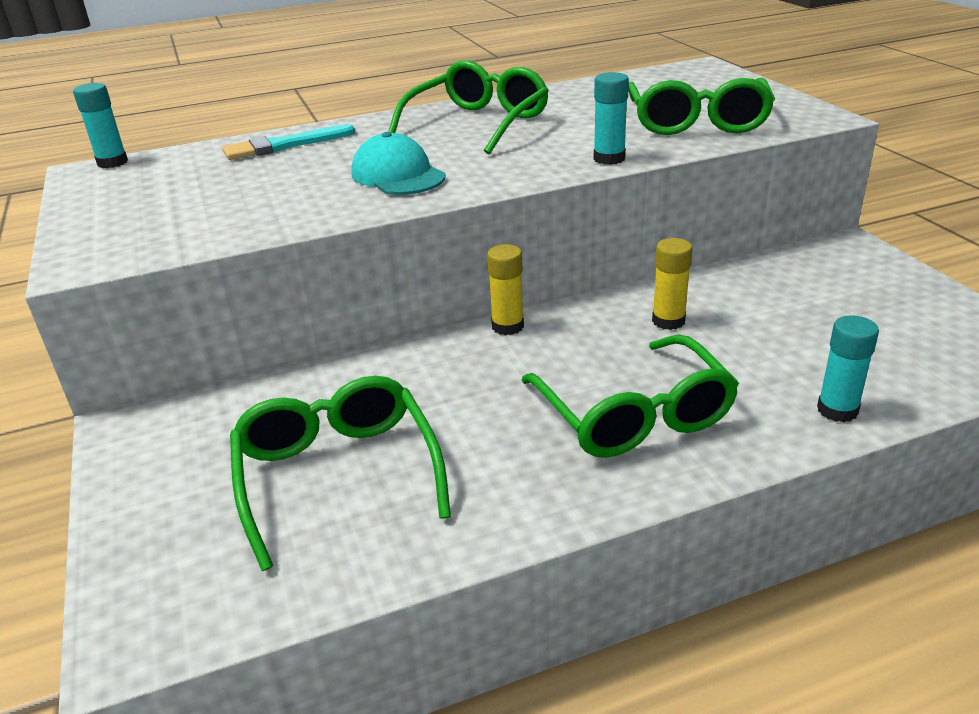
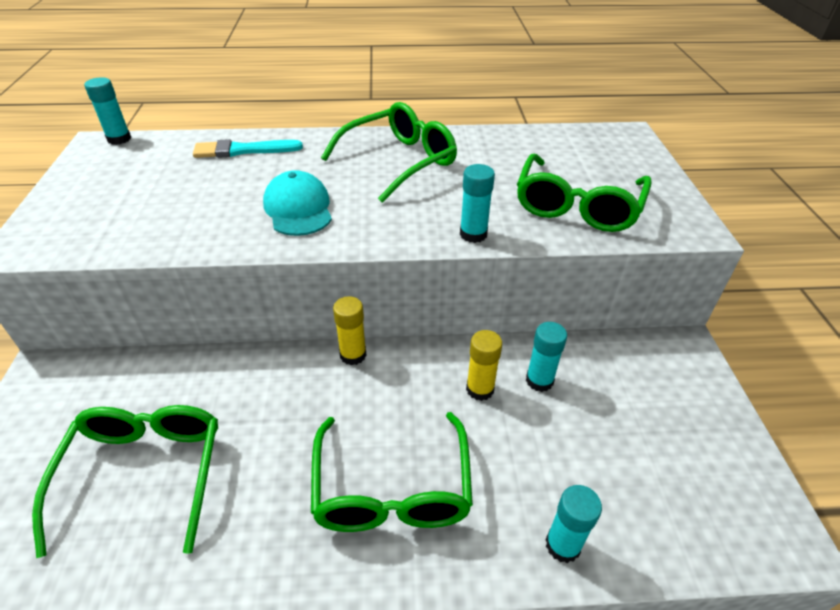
camera: 15 degrees right, 10 degrees up
(725, 301) = (539, 380): none -> turquoise glue stick

